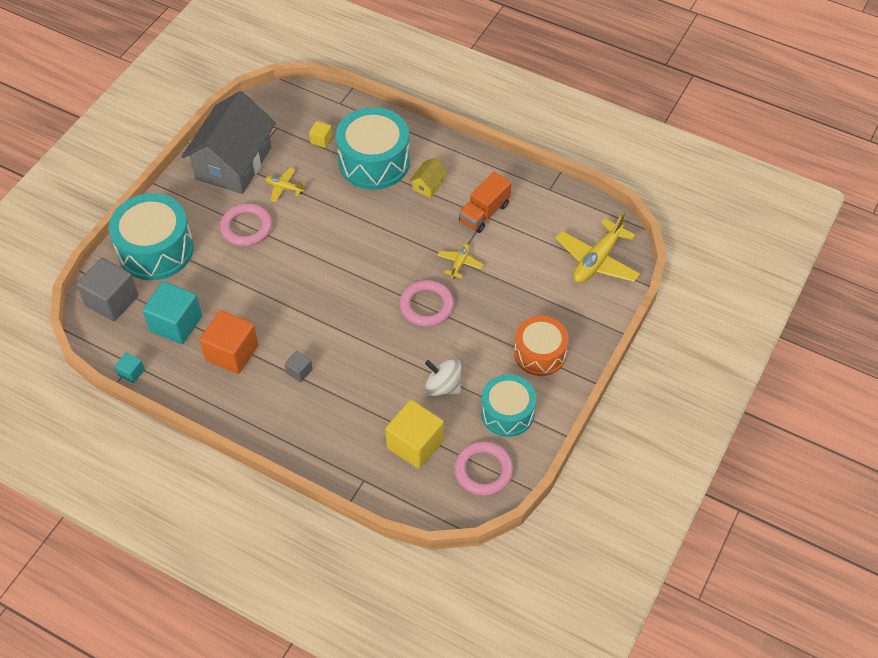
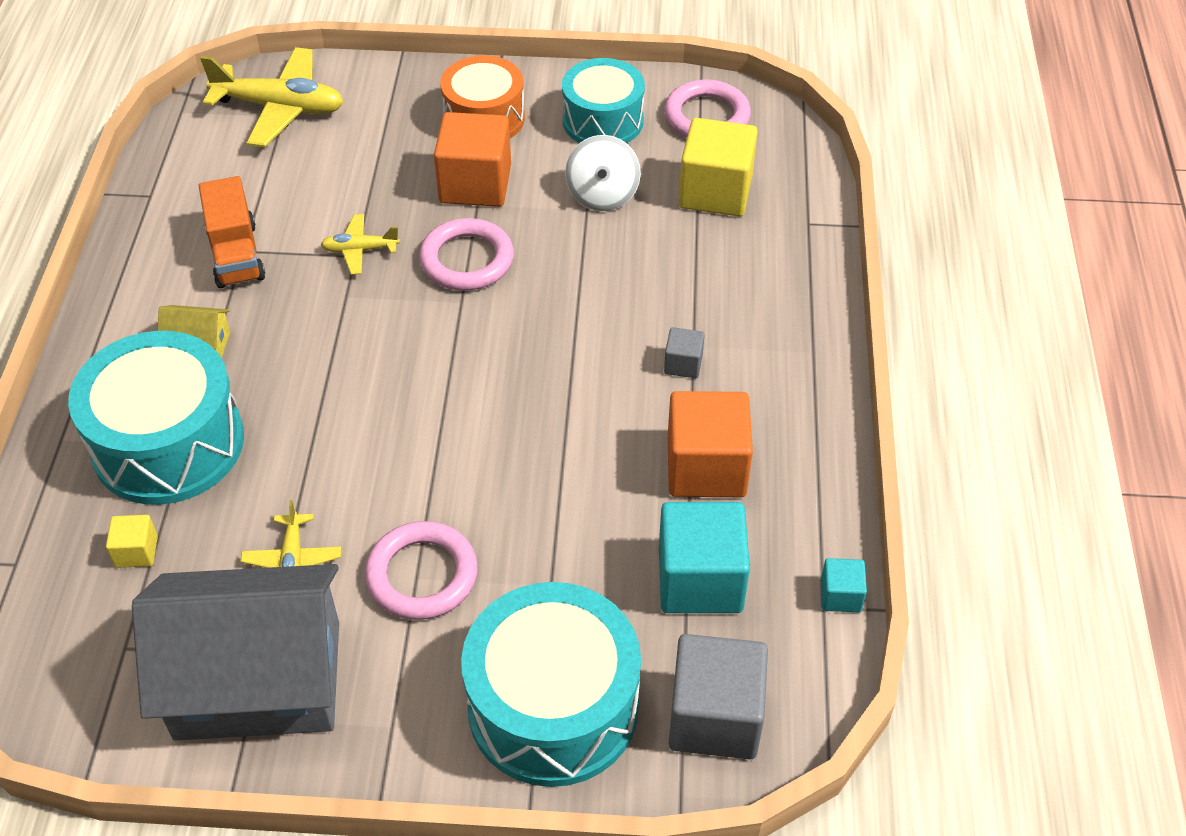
camera: 115 degrees left, 5 degrees down
(484, 213) = (236, 255): orange truck -> orange truck turned 60 degrees clockwise
(484, 330) = (475, 184): none -> orange cube

